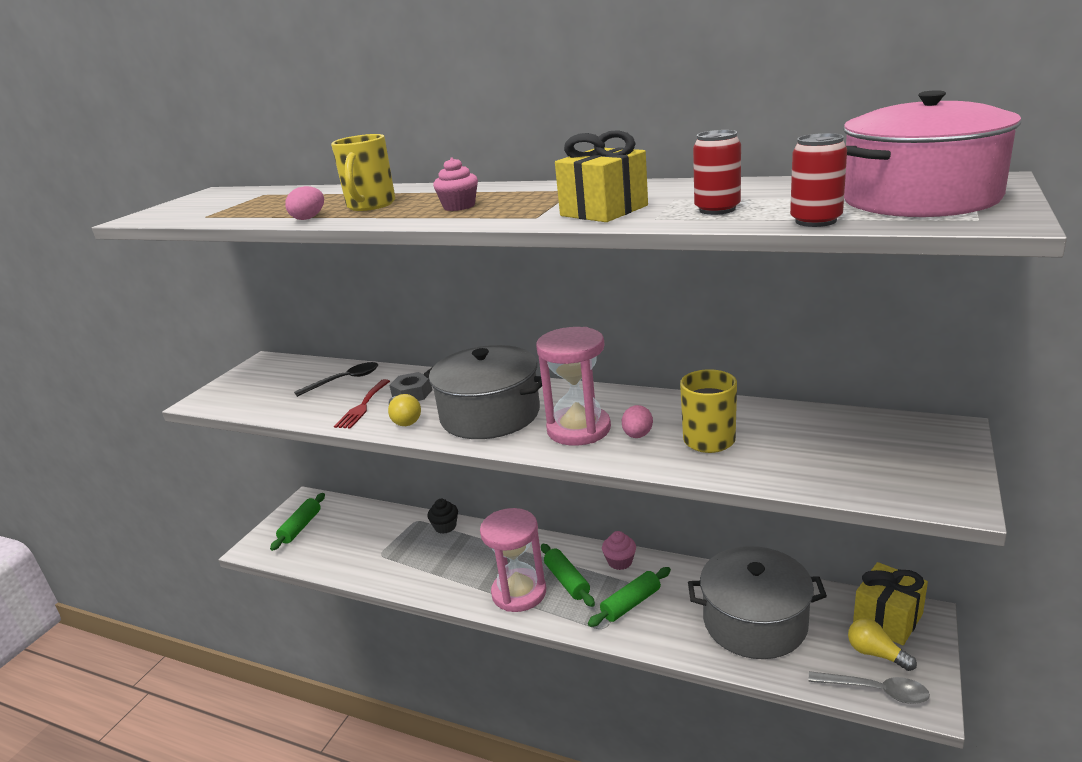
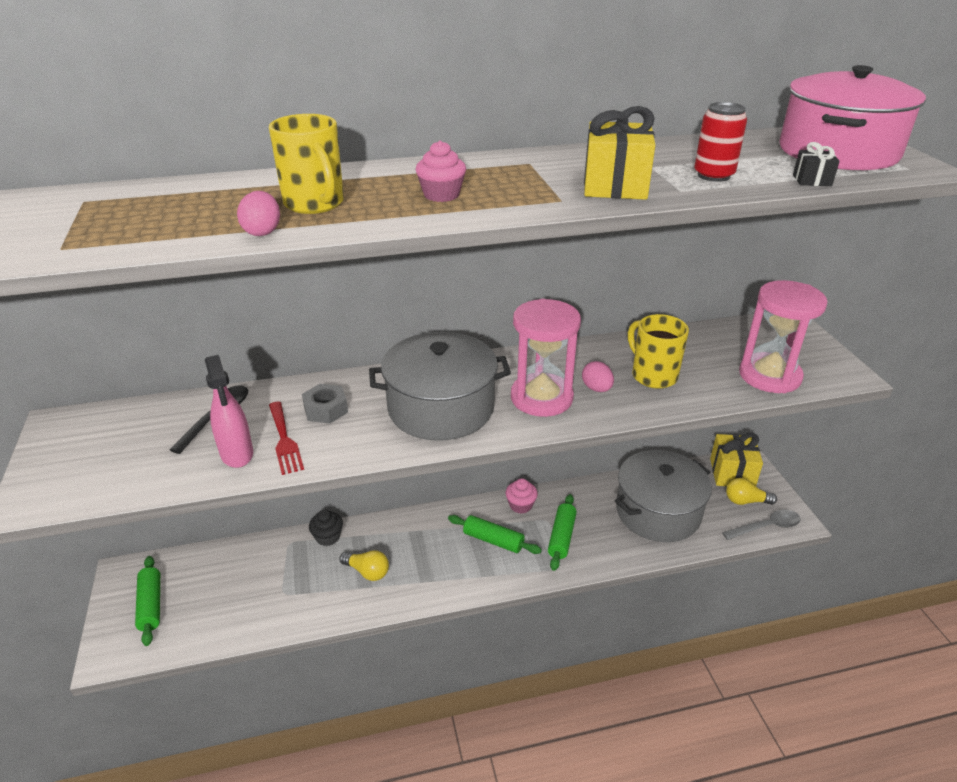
camera: 40 degrees left, 10 degrees up
(326, 406) = (237, 454): none -> pink spray bottle
(404, 420) = (356, 440): yellow light bulb -> yellow light bulb (367, 571)
(519, 592) = (462, 569): pink hourglass -> pink hourglass (769, 376)
(815, 221) = (812, 180): red can -> black gift

